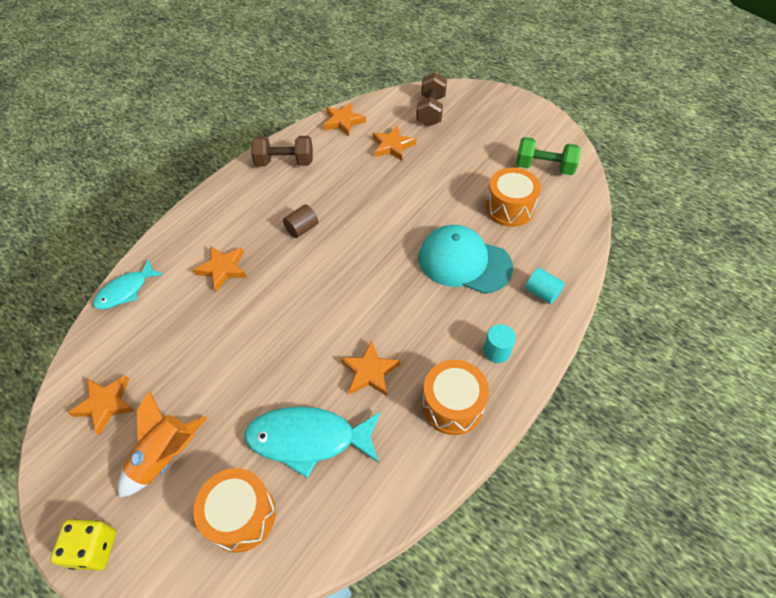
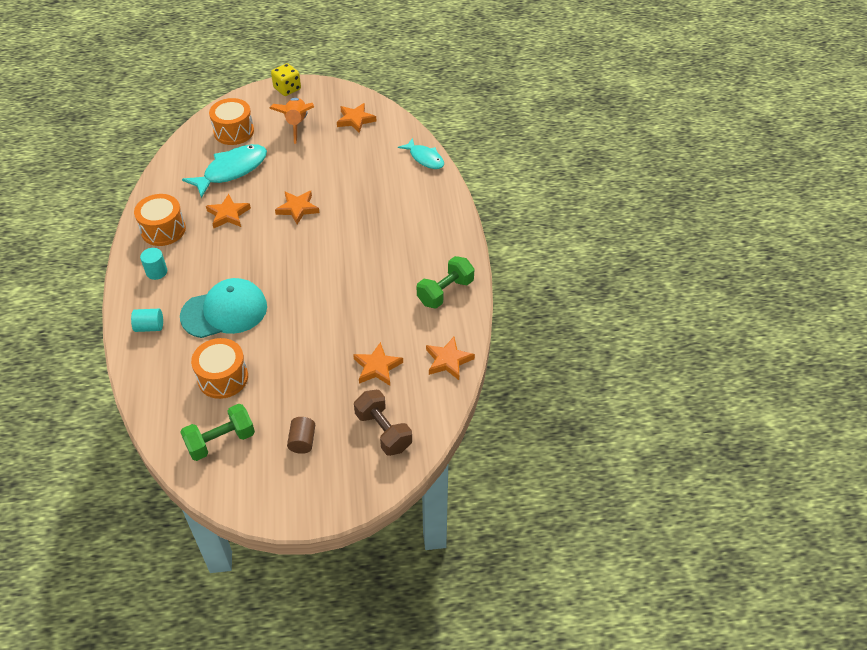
camera: 135 degrees right, 5 degrees down
(126, 291) = (425, 158): turquoise fish -> turquoise fish turned 135 degrees clockwise
(223, 269) = (385, 203): orange star -> orange star (298, 208)
(285, 162) = (445, 292): brown dumbbell -> green dumbbell
(302, 229) = (366, 257): brown cylinder -> brown cylinder (302, 441)

